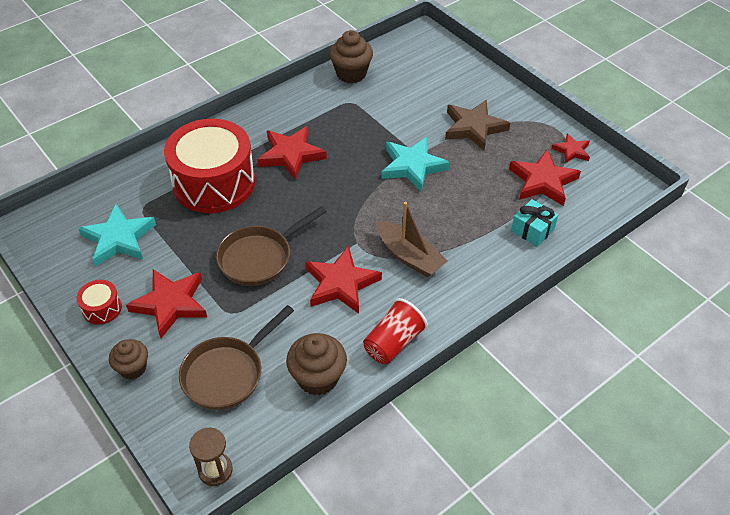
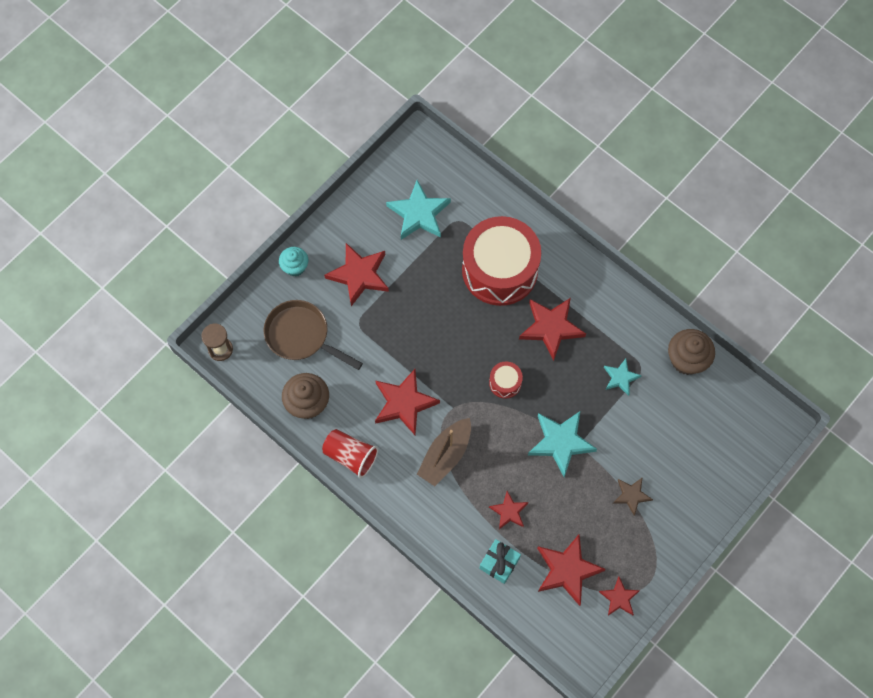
camera: 80 degrees right, 20 degrees up
(102, 308) = (345, 226): red drum -> red drum (505, 383)
(133, 368) = (295, 267): brown cupcake -> turquoise cupcake
(260, 257) = (420, 331): brown pan -> none
(357, 116) = (620, 377): none -> turquoise star
(474, 127) = (631, 495): brown star -> brown star, size x0.57
(478, 215) = (509, 511): none -> red star

